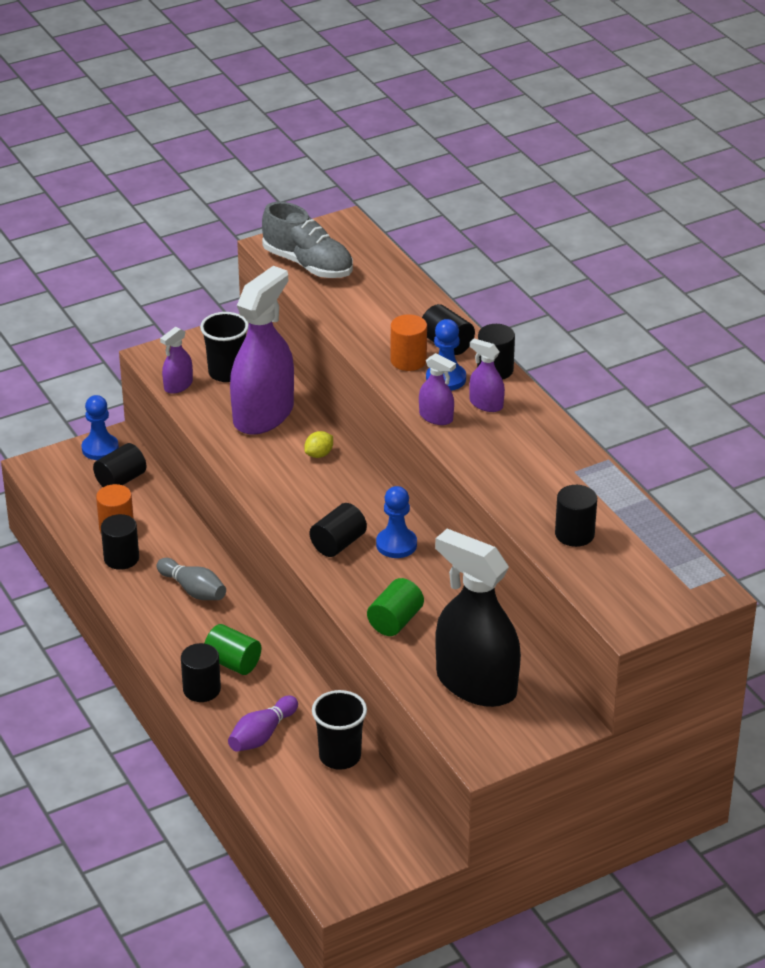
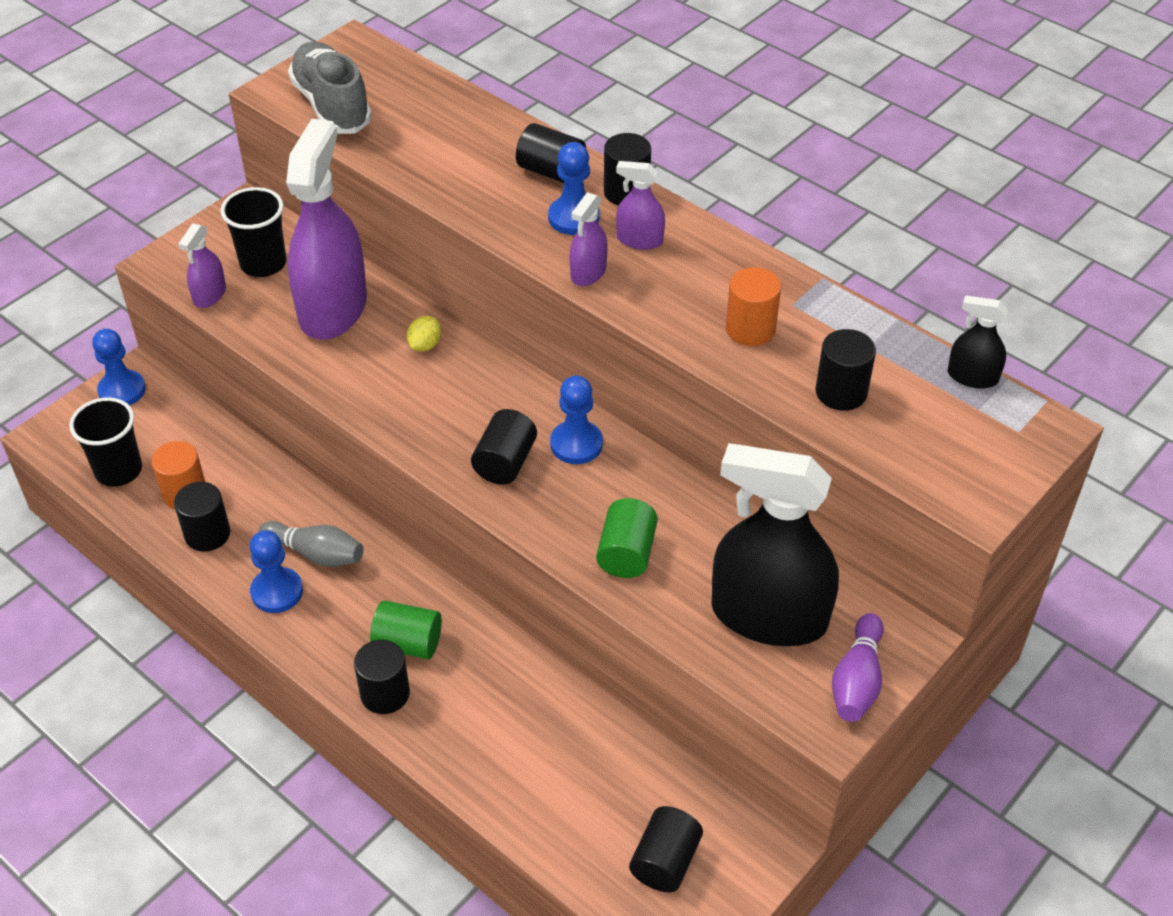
camera: 20 degrees left, 10 degrees up
(121, 480) = (164, 426): black cylinder -> black cylinder (665, 861)
(154, 607) = (277, 592): none -> blue pawn
(262, 735) = (489, 737): purple bowling pin -> purple bowling pin (857, 680)
(308, 264) = (332, 106): grey shoe -> grey shoe turned 135 degrees counterclockwise
(340, 756) = (598, 739): black cup -> black cup (118, 470)
(408, 360) = (516, 204): orange cylinder -> orange cylinder (750, 329)
(436, 417) = (588, 272): purple spray bottle -> purple spray bottle turned 105 degrees clockwise
(678, 547) = (972, 377): none -> black spray bottle

